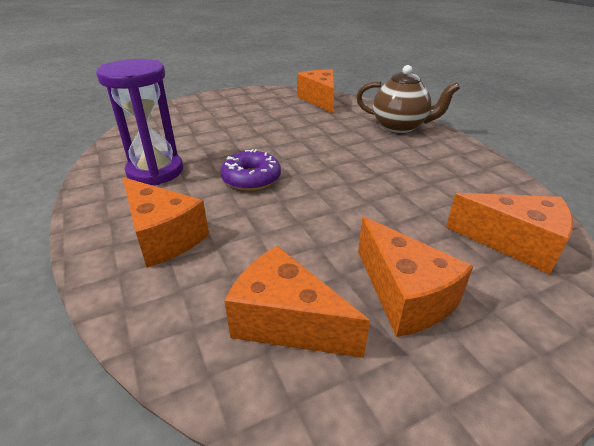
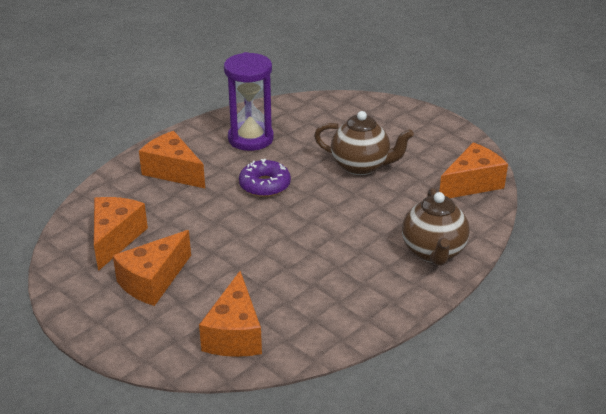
camera: 70 degrees right, 0 degrees up
(163, 236) = (173, 171): orange cheese -> orange cheese turned 105 degrees clockwise
(262, 130) = (361, 166): none -> brown teapot

